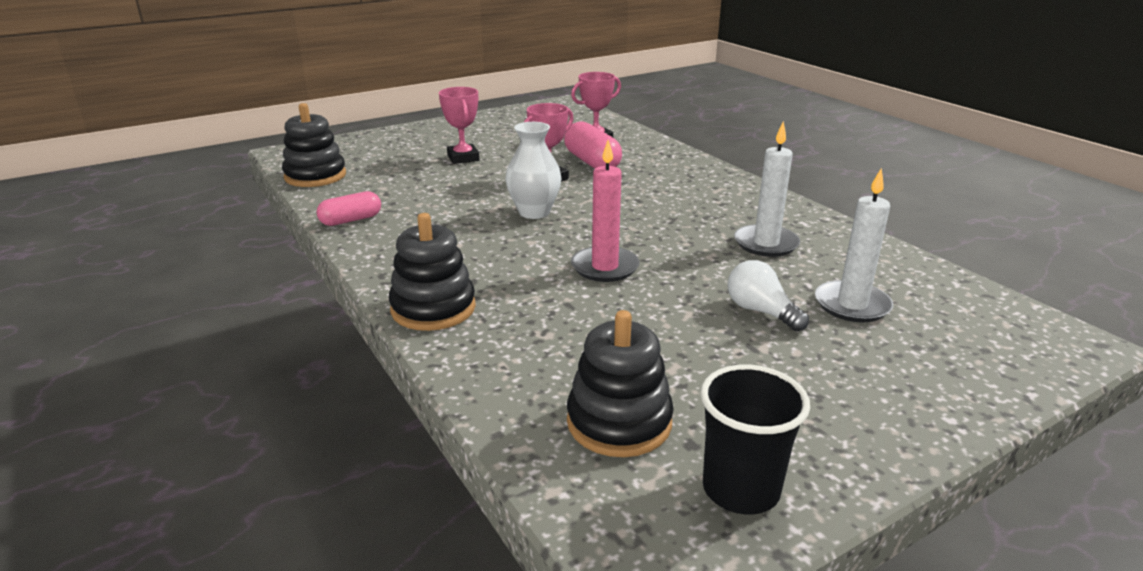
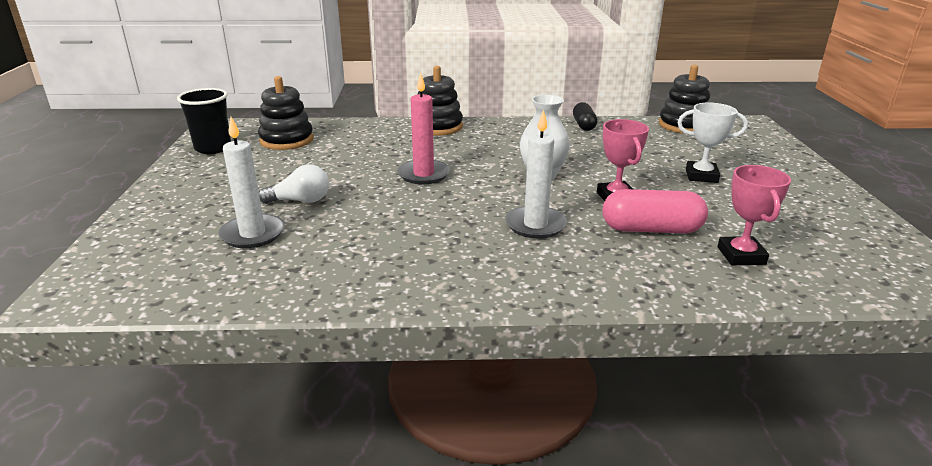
camera: 120 degrees right, 0 degrees up
(351, 220) = (583, 125): pink capsule -> black capsule
(463, 158) = (701, 176): pink trophy -> white trophy
(766, 244) = (375, 243): white candle -> white candle (535, 225)

